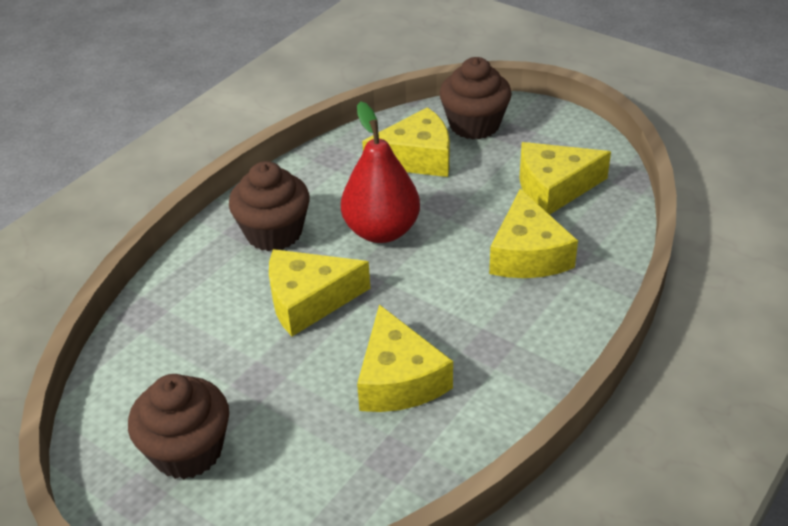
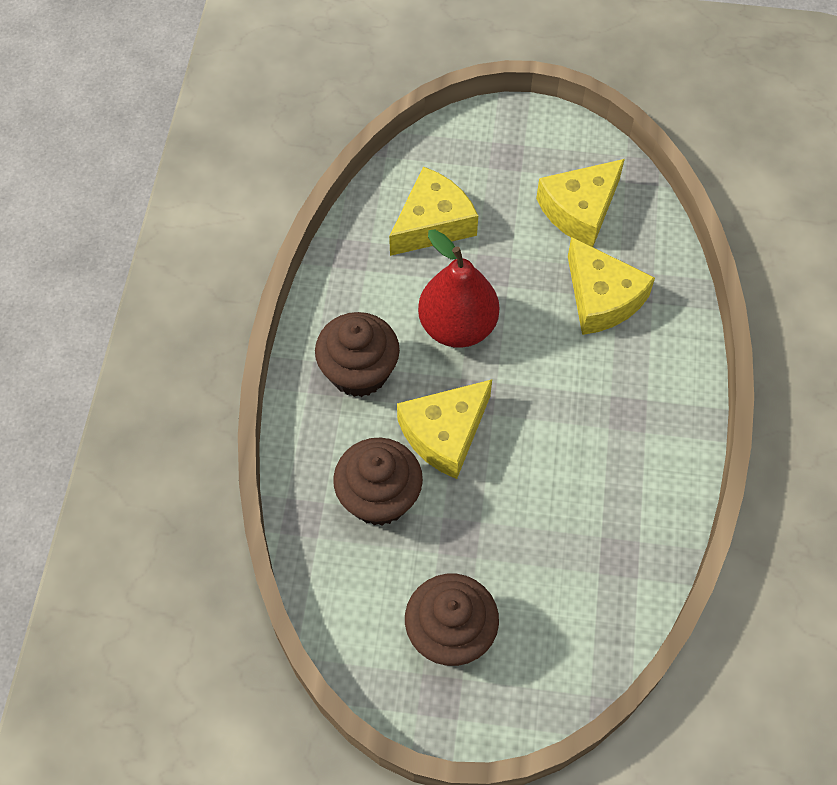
camera: 30 degrees left, 20 degrees up
(399, 379) = (576, 480): yellow cheese -> none
(474, 125) = (461, 158): brown cupcake -> brown cupcake (379, 497)

